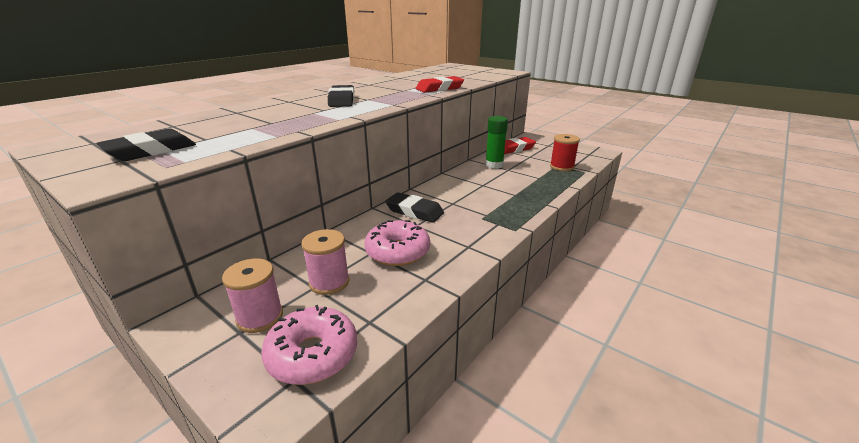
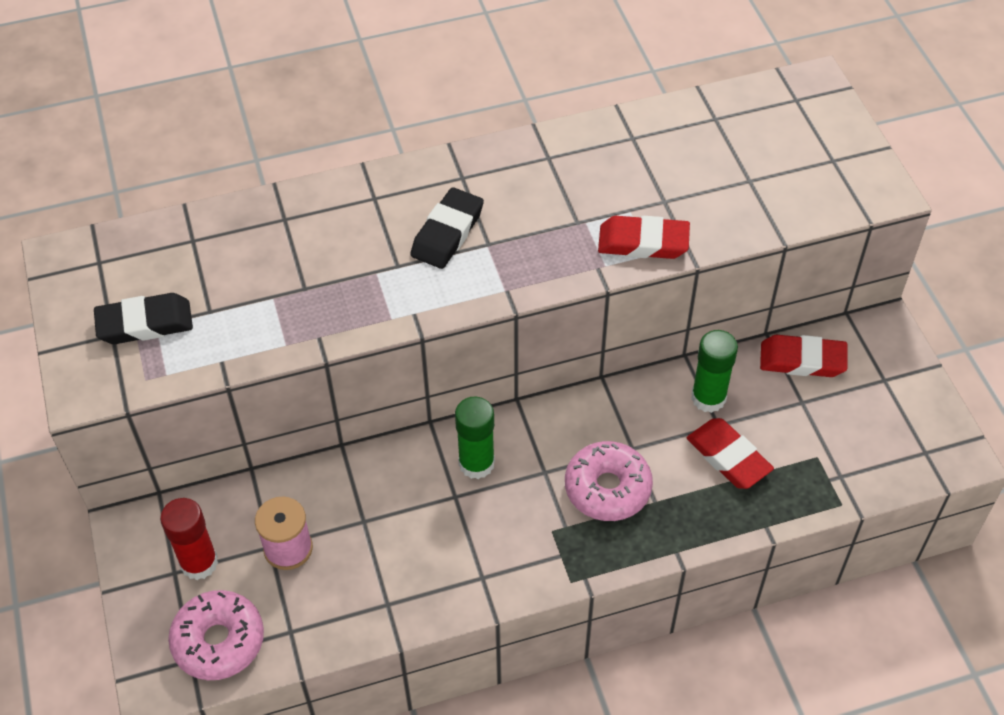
camera: 35 degrees right, 25 degrees up
(260, 317) = (199, 563): pink spool -> red glue stick
(397, 252) = (393, 538): pink donut -> pink donut (607, 488)
(414, 211) = (476, 463): black eraser -> green glue stick
(525, 175) = (728, 457): none -> red eraser
(562, 167) = (820, 466): red spool -> none

